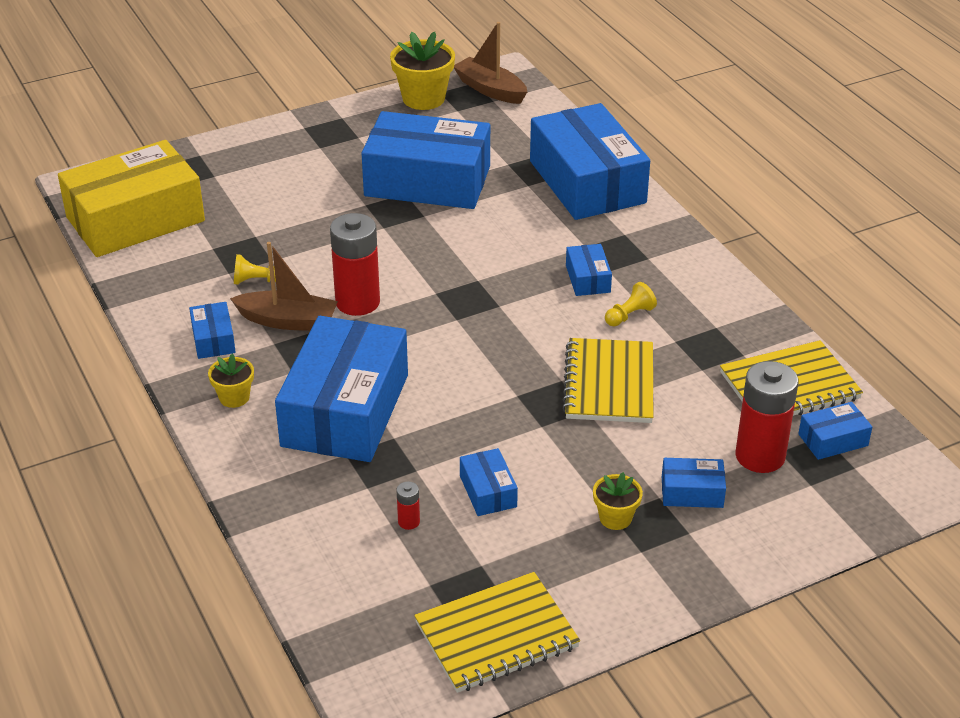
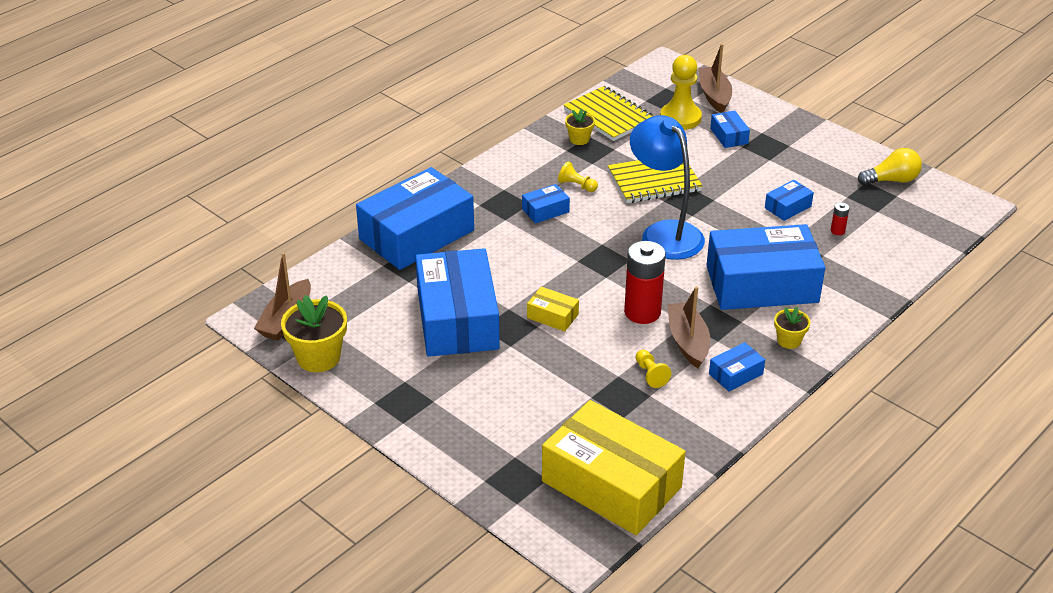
camera: 110 degrees left, 0 degrees up
(392, 240) = (552, 316): none -> yellow box
(492, 360) = (664, 233): none -> blue lamp
(496, 635) = (891, 180): yellow notebook -> yellow light bulb
(615, 518) = (771, 158): yellow flower pot -> yellow flower pot (579, 139)
(760, 456) = (680, 118): red battery -> yellow pawn
(813, 514) = (714, 96): none -> brown boat
(833, 440) = (647, 96): blue box -> none

